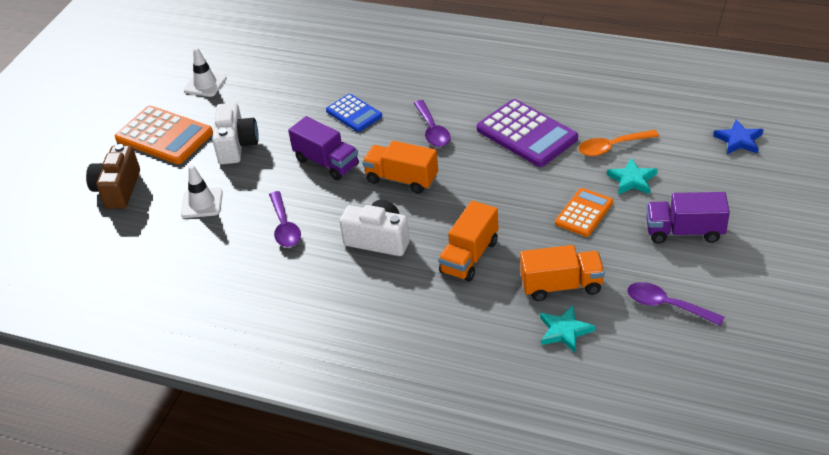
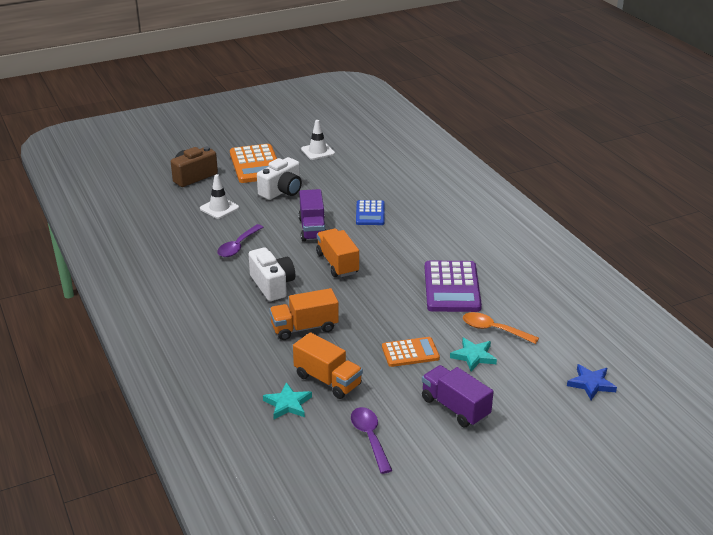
camera: 40 degrees right, 10 degrees down
(432, 130) = (399, 250): purple spoon -> none

